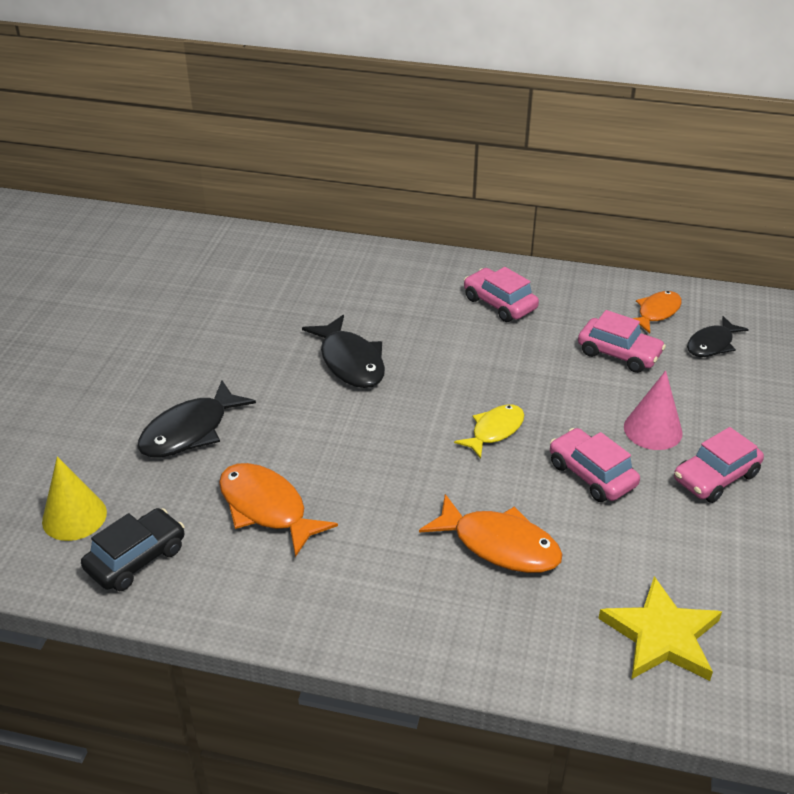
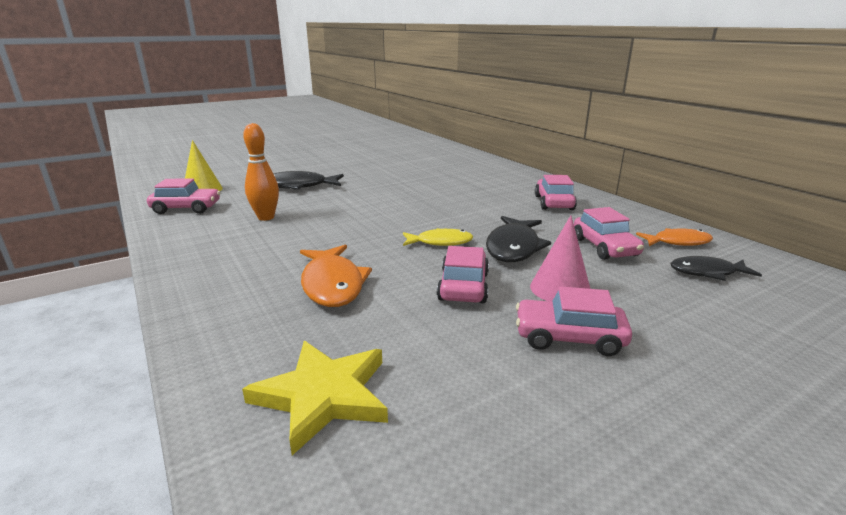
camera: 45 degrees right, 15 degrees down
(136, 559) = (186, 208): black car -> pink car
(266, 508) = (266, 217): orange fish -> orange bowling pin
(350, 362) = (418, 193): black fish -> black fish (513, 247)

